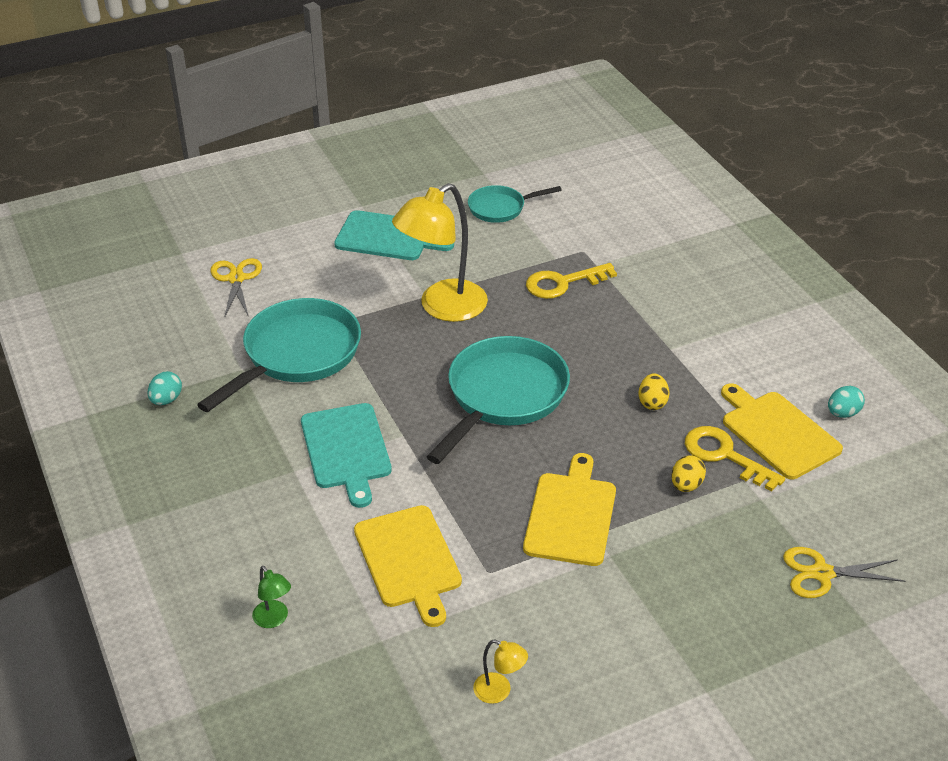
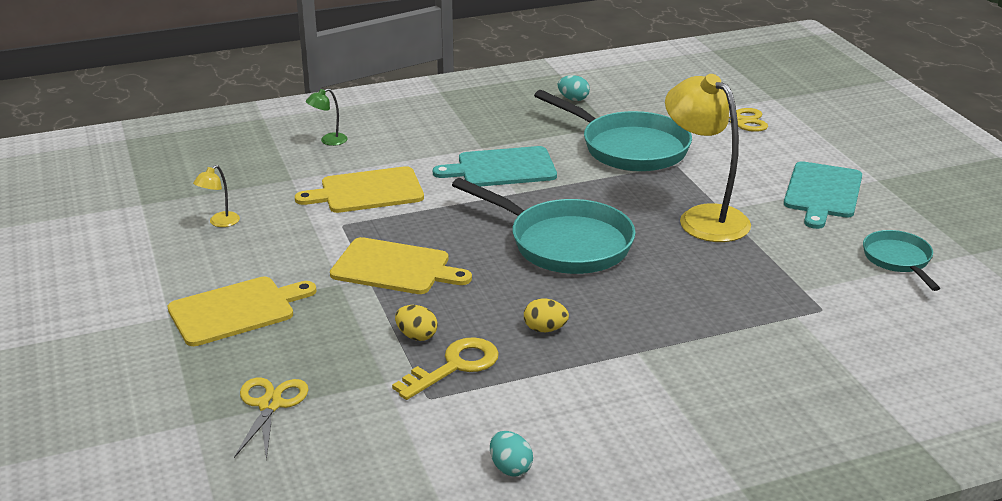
camera: 95 degrees right, 10 degrees down
(563, 283) = (755, 291): yellow key -> none
(777, 432) = (484, 409): yellow cutting board -> yellow cutting board (236, 310)

